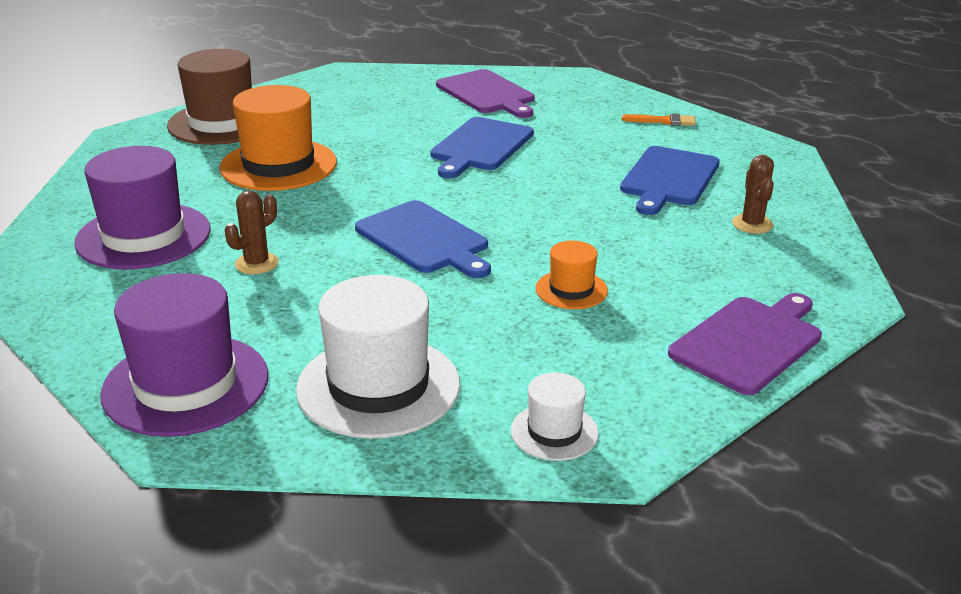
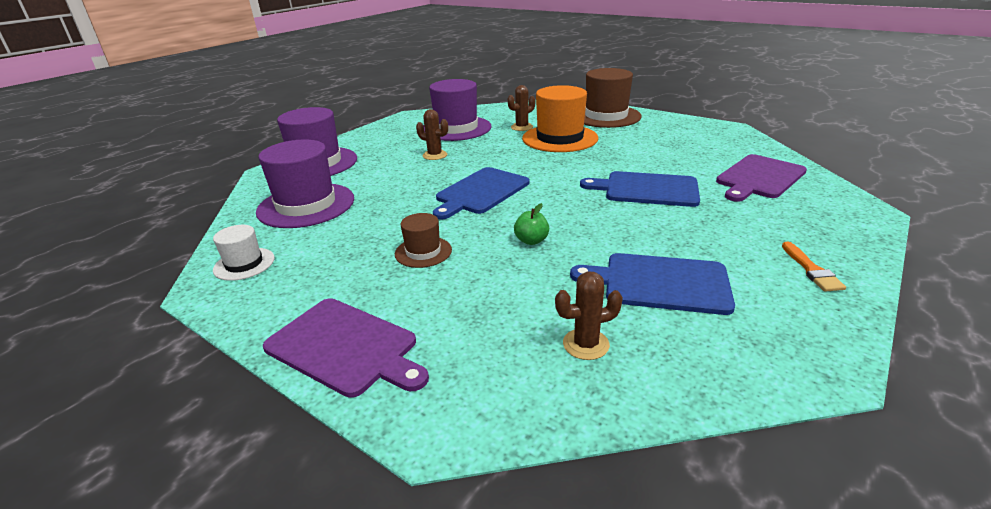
camera: 80 degrees right, 0 degrees up
(201, 184) = (522, 127): none -> brown cactus
(378, 386) = (306, 205): white hat -> purple hat
(570, 224) = (531, 241): none -> green apple
(571, 290) = (423, 252): orange hat -> brown hat

